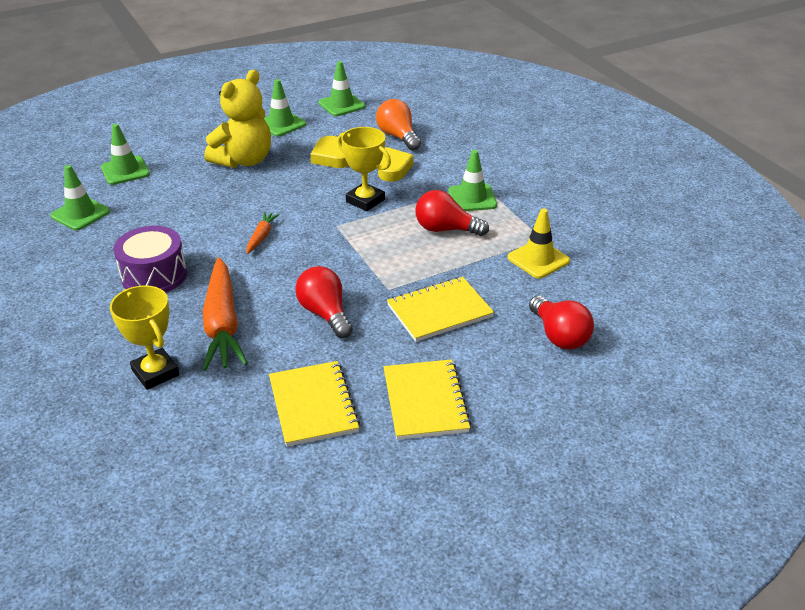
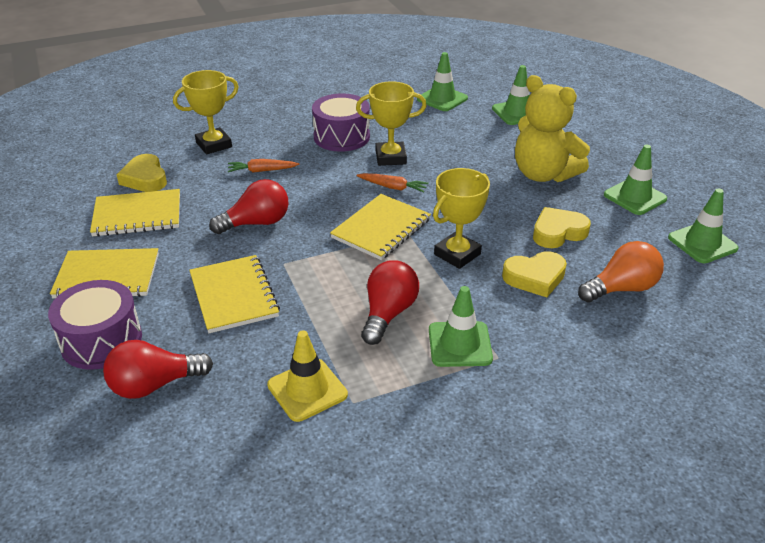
camera: 95 degrees right, 0 degrees up
(204, 241) = (390, 157): none -> yellow trophy
(223, 324) = (262, 171): orange carrot -> orange carrot, size x0.47
(232, 417) = (145, 178): none -> yellow heart
(331, 239) = (381, 229): none -> yellow notebook
(518, 380) = (101, 341): none -> purple drum

